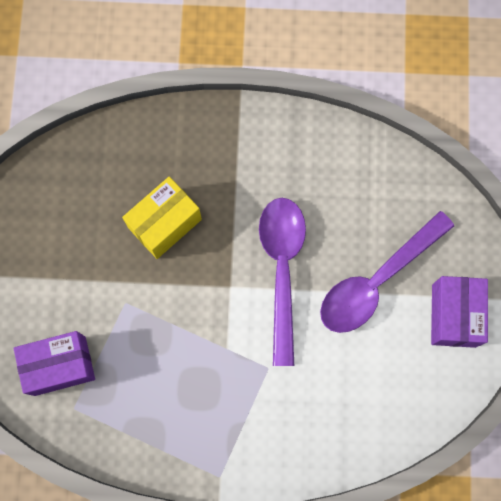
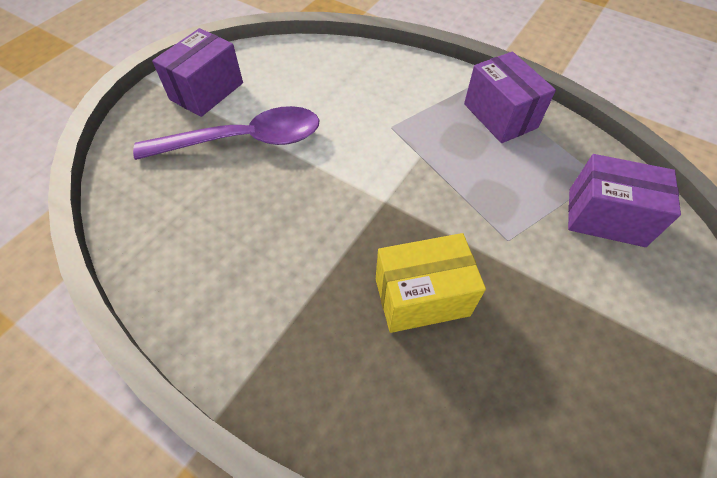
camera: 150 degrees left, 20 degrees down
(181, 438) = (500, 116): none -> purple box
(282, 270) = (323, 189): purple spoon -> none

